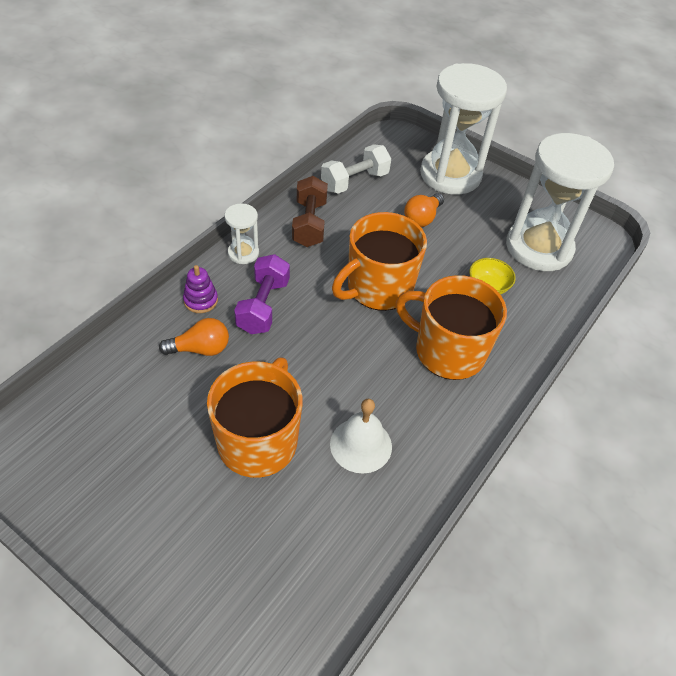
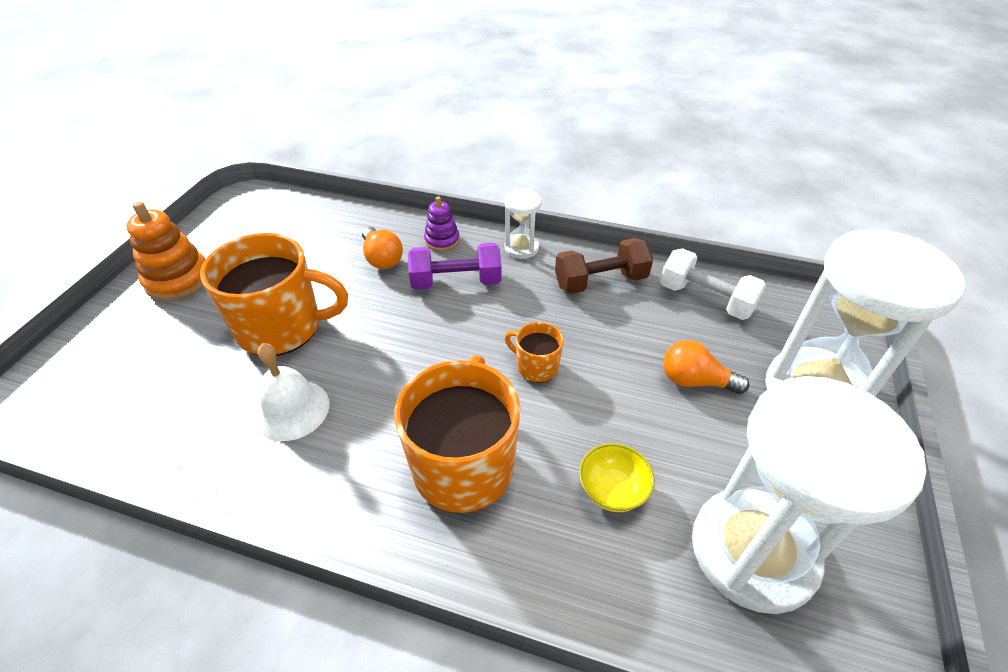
camera: 75 degrees right, 5 degrees down
(132, 530) = (178, 280): none -> orange stacking toy
(378, 288) = (536, 367): orange mug -> orange mug, size x0.48

